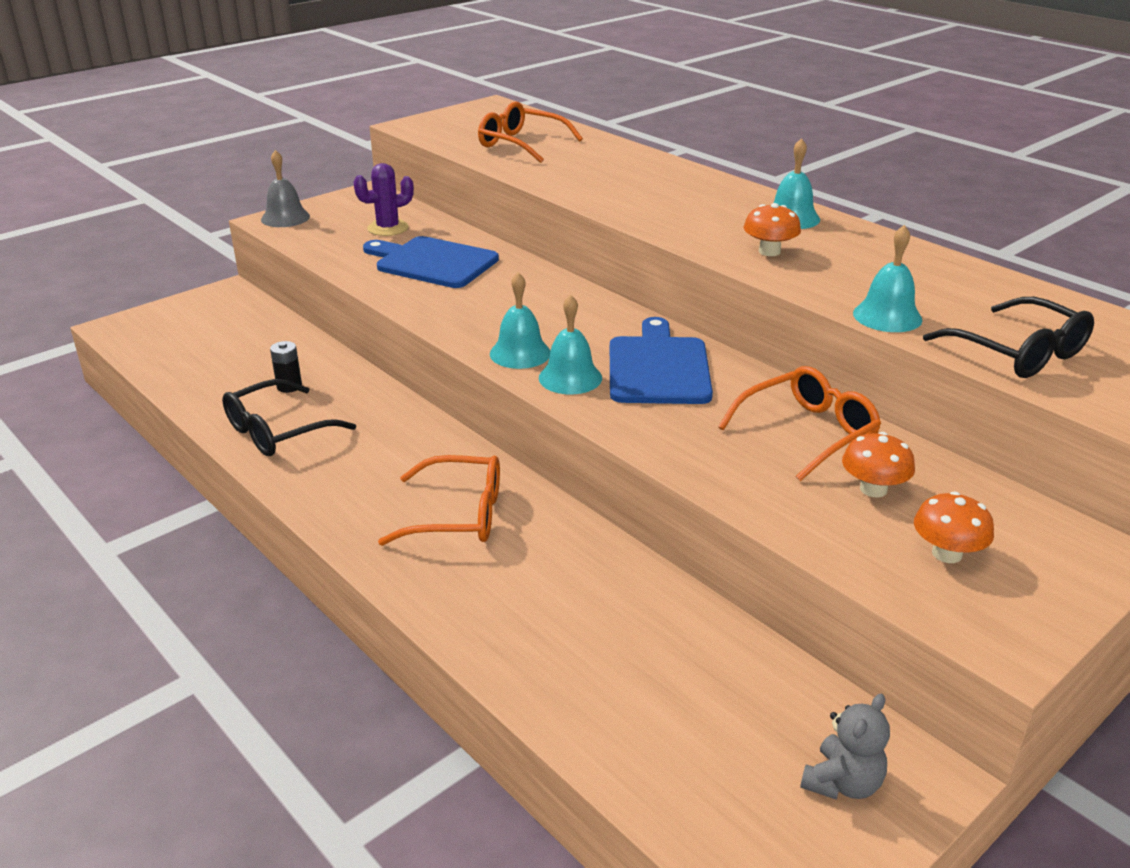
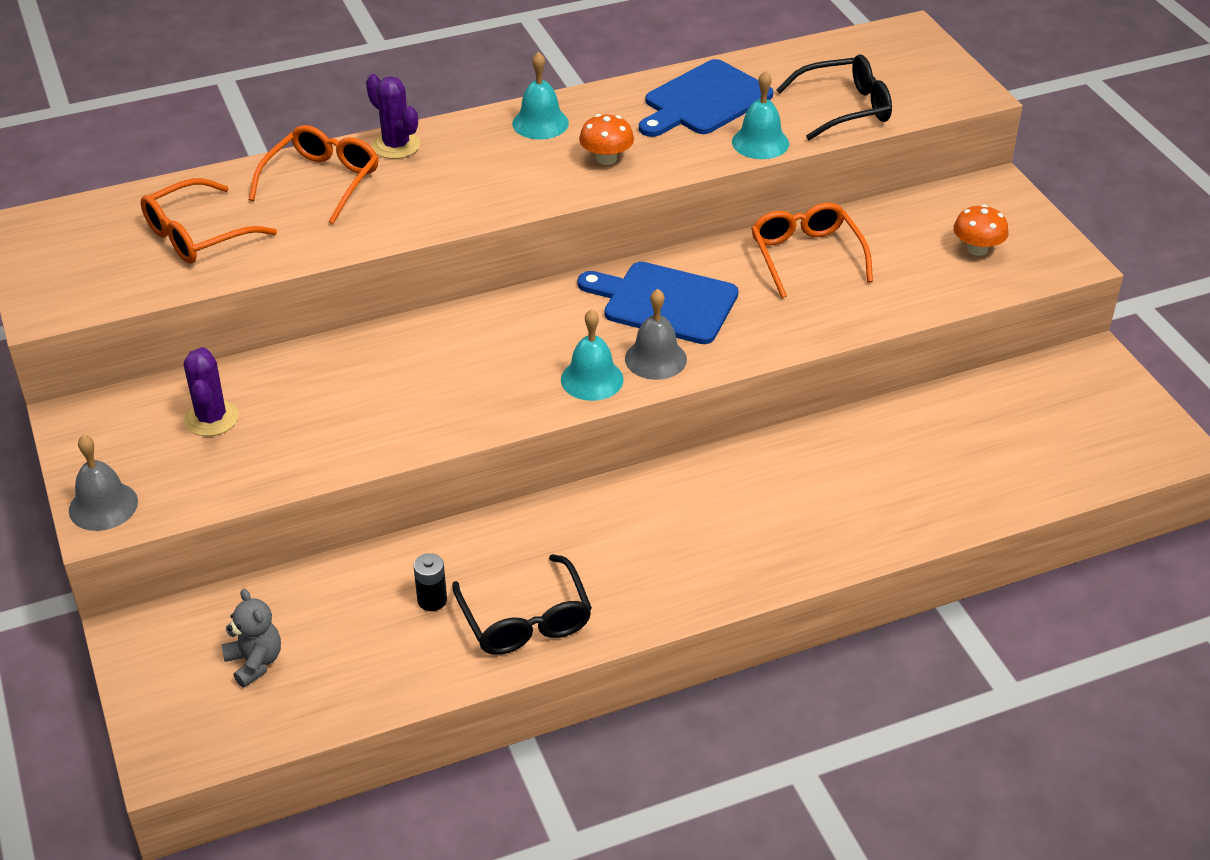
camera: 70 degrees left, 10 degrees up
(432, 262) = (339, 399): blue cutting board -> blue cutting board (704, 100)
(459, 515) = (736, 511): orange glasses -> orange glasses (322, 181)
(570, 377) = (655, 359): turquoise bell -> grey bell
(695, 177) = (396, 146): none -> purple cactus
(842, 783) = (1093, 395): grey teddy bear -> grey teddy bear (255, 662)
(873, 489) = (893, 252): orange mushroom -> none

